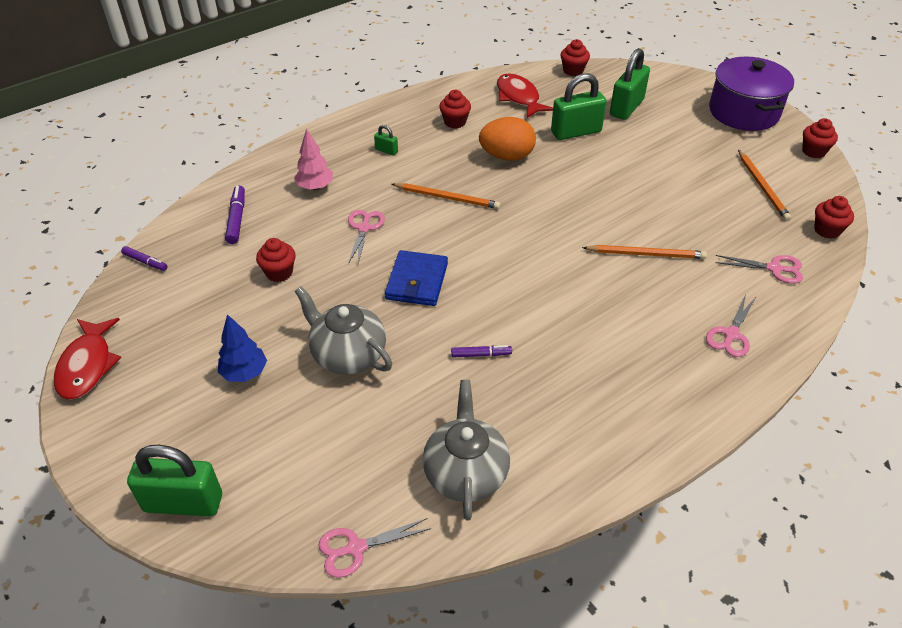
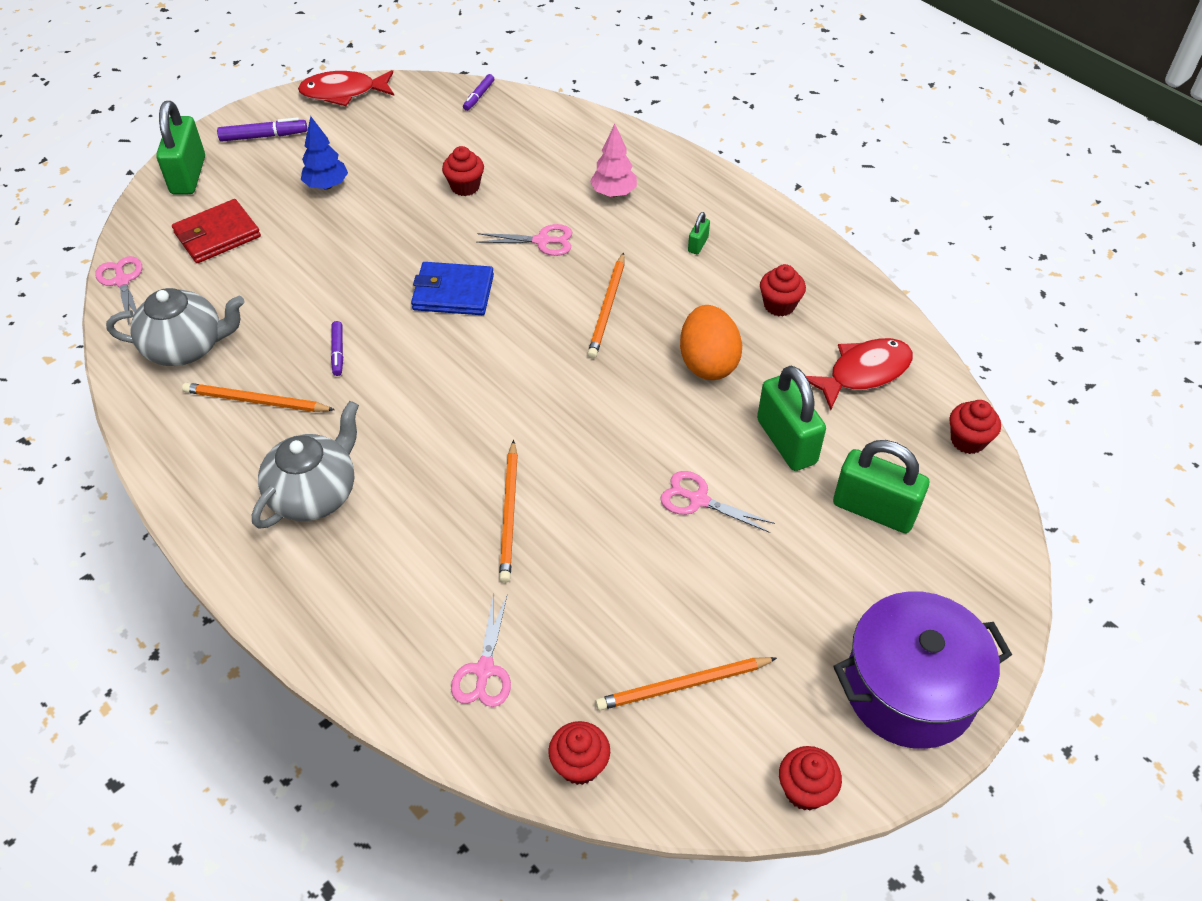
camera: 85 degrees right, 5 degrees up
(237, 219) = (550, 143): purple marker -> purple marker (264, 136)
(298, 463) = (217, 235): none -> red wallet
(348, 355) = (345, 251): grey teapot -> grey teapot (314, 494)
(538, 410) = (256, 401): none -> orange pencil
(731, 334) = (355, 596): pink scissors -> pink scissors (698, 500)

